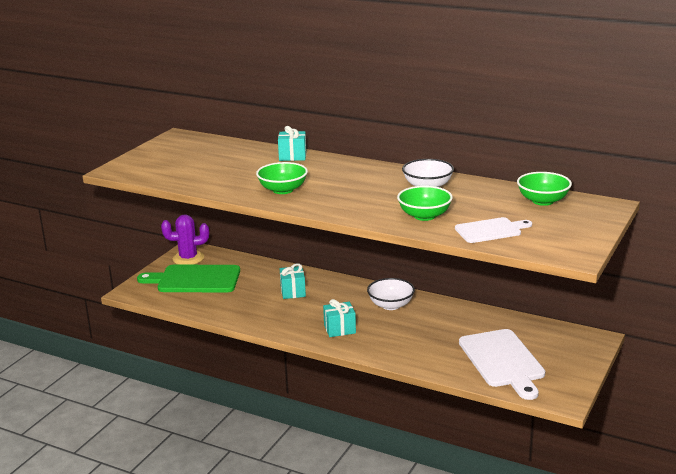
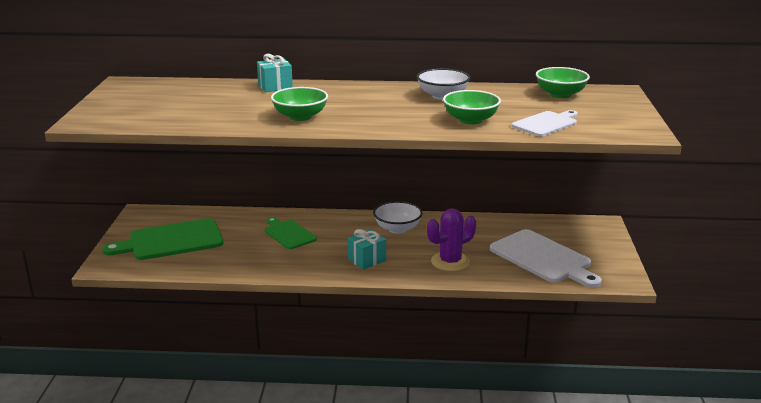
camera: 25 degrees left, 0 degrees up
(188, 258) = (146, 221): purple cactus -> purple cactus (450, 262)
(293, 292) = (289, 234): turquoise gift -> green cutting board

